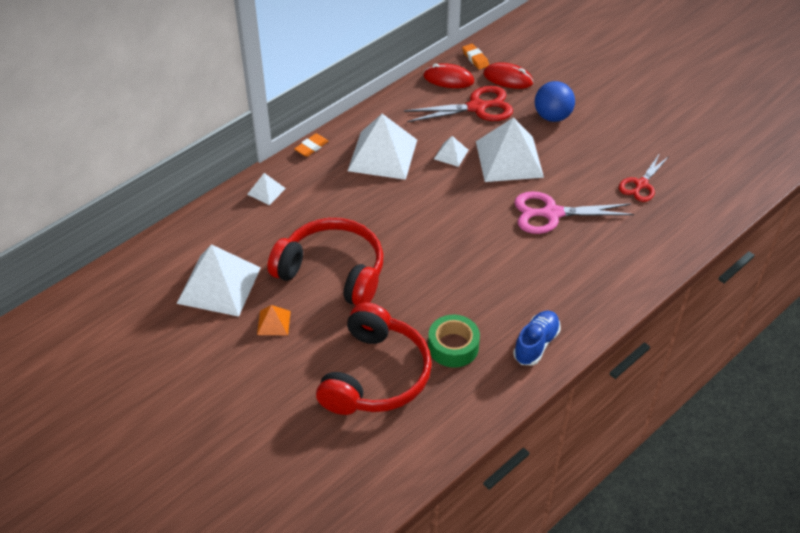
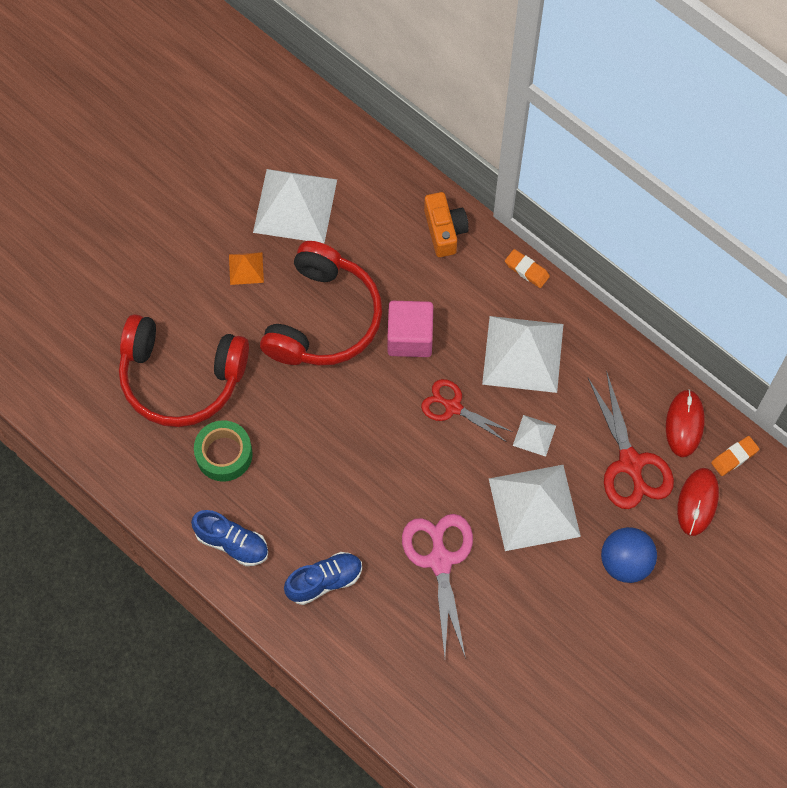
camera: 85 degrees right, 20 degrees up
(266, 191) = (444, 231): white pyramid -> orange camera
(359, 218) = (410, 337): none -> pink cube
(569, 284) = (324, 581): none -> blue shoe
(641, 184) = (505, 675): red scissors -> red scissors (453, 407)

